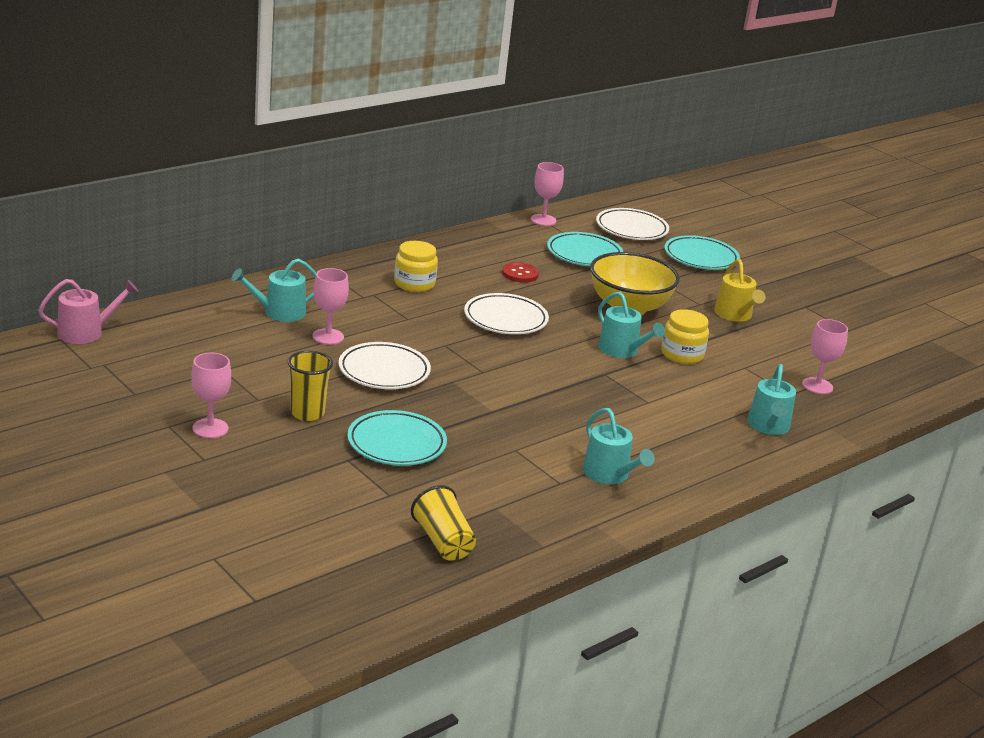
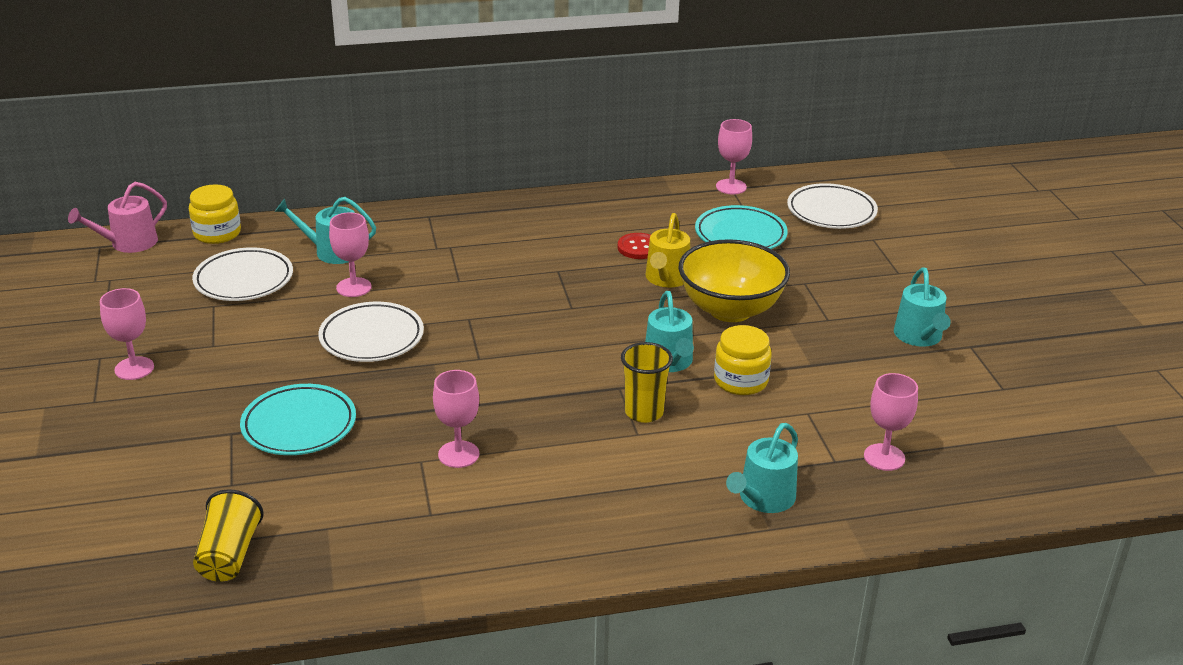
camera: 30 degrees right, 5 degrees up
(86, 332) = (128, 243): pink watering can -> pink watering can turned 135 degrees clockwise
(307, 413) = (244, 371): yellow cup -> yellow cup (644, 412)
(414, 284) = (507, 241): yellow jar -> yellow jar (217, 233)
(505, 319) = (568, 299): white plate -> white plate (244, 280)
(538, 440) = (458, 454): none -> pink goblet
(609, 475) = (498, 517): turquoise watering can -> turquoise watering can (919, 337)
(701, 257) = (887, 260): turquoise plate -> none
(735, 315) = (861, 342): yellow watering can -> yellow watering can (666, 279)

